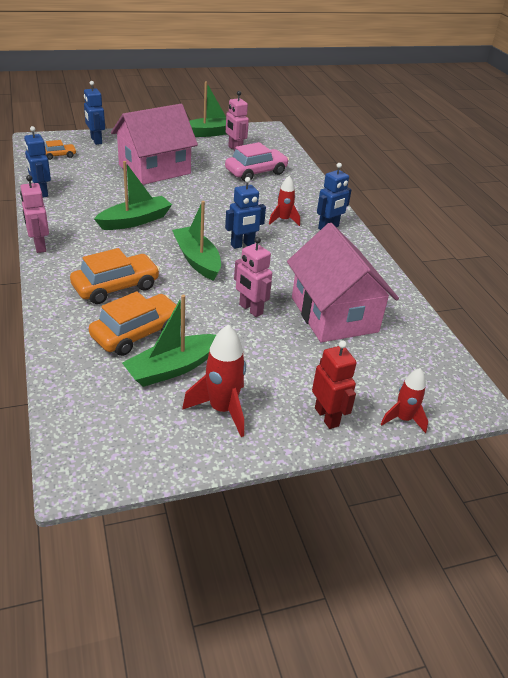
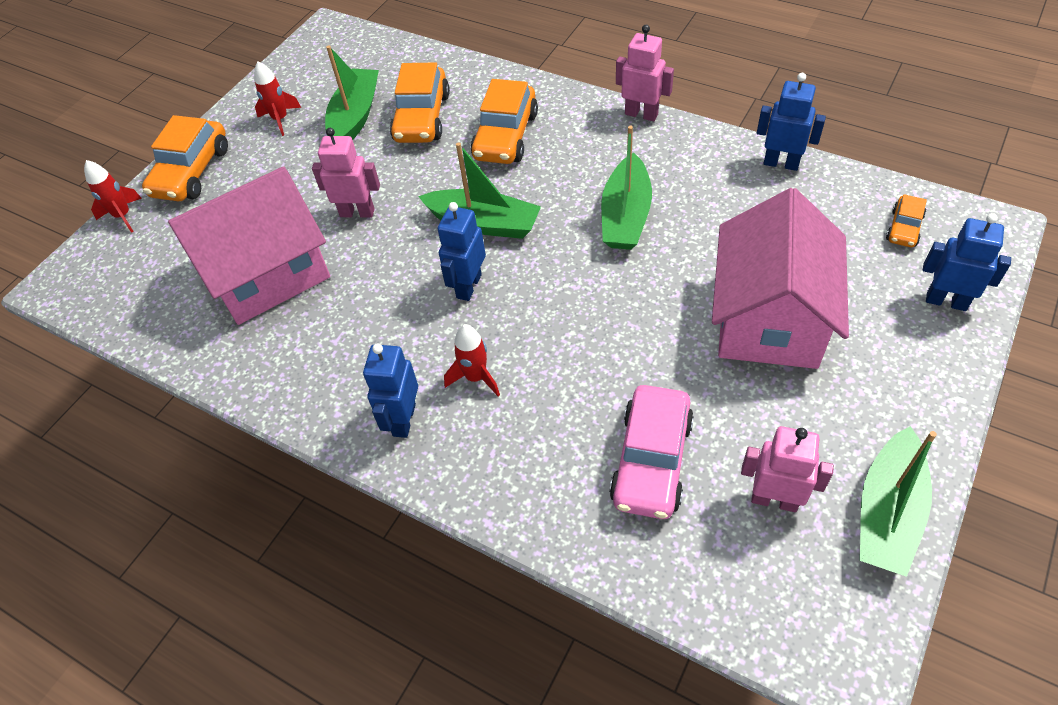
camera: 145 degrees right, 15 degrees up
(222, 409) = (280, 119): red rocket -> red rocket, size x0.65
(327, 417) = (192, 172): red robot -> orange car
(334, 314) = (268, 274): pink house -> pink house turned 60 degrees counterclockwise

